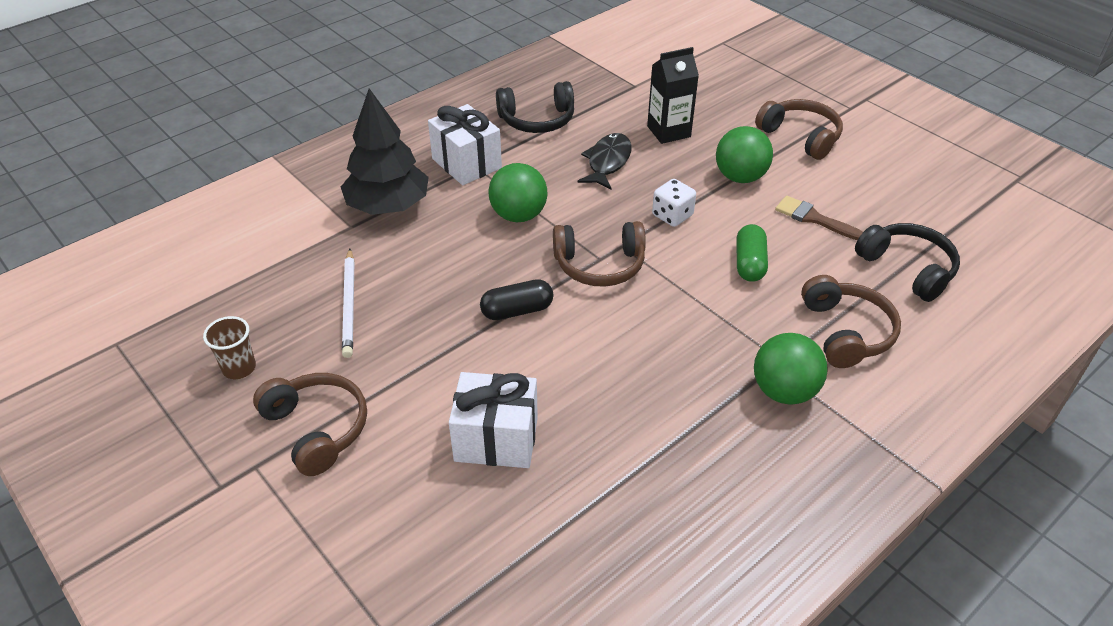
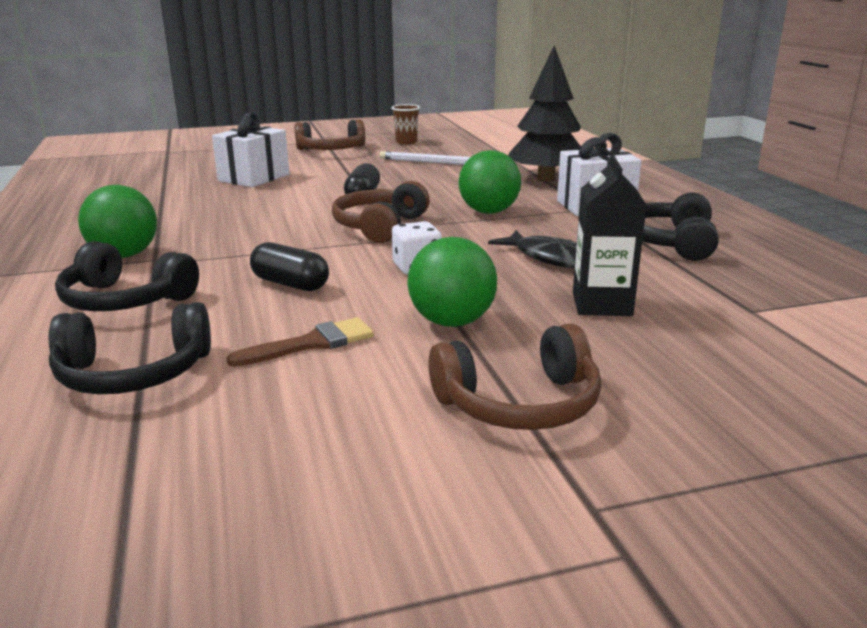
camera: 115 degrees right, 20 degrees down
(749, 263) = (290, 284): green capsule -> black capsule
(846, 332) = (125, 300): brown headphones -> black headphones

